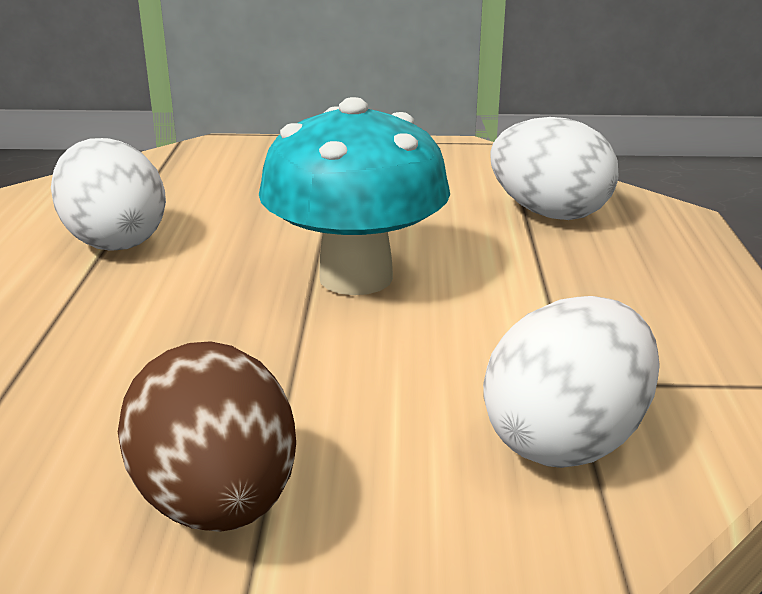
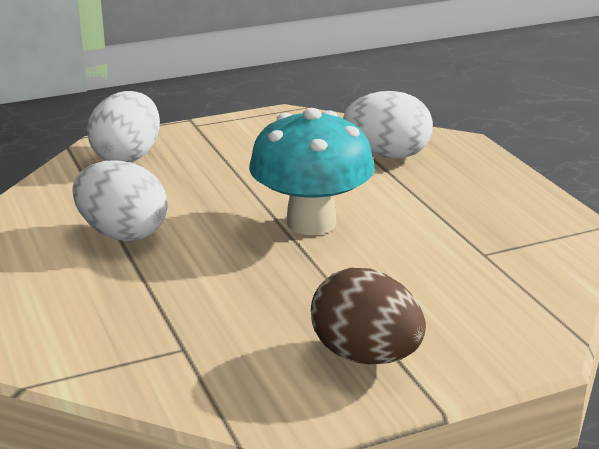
camera: 25 degrees left, 0 degrees up
(566, 440) = (505, 283): white egg -> white egg (127, 157)

